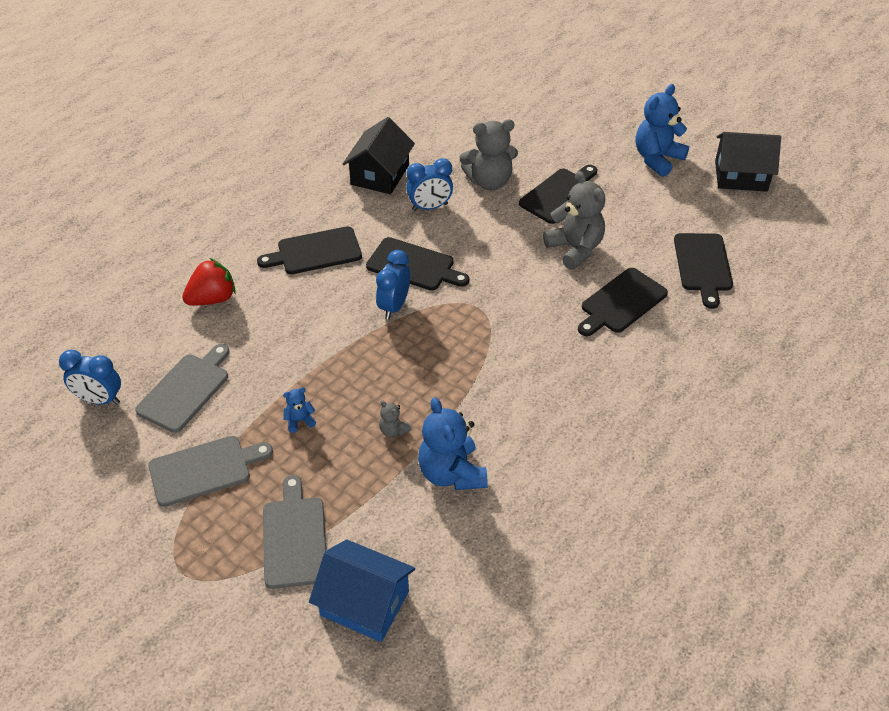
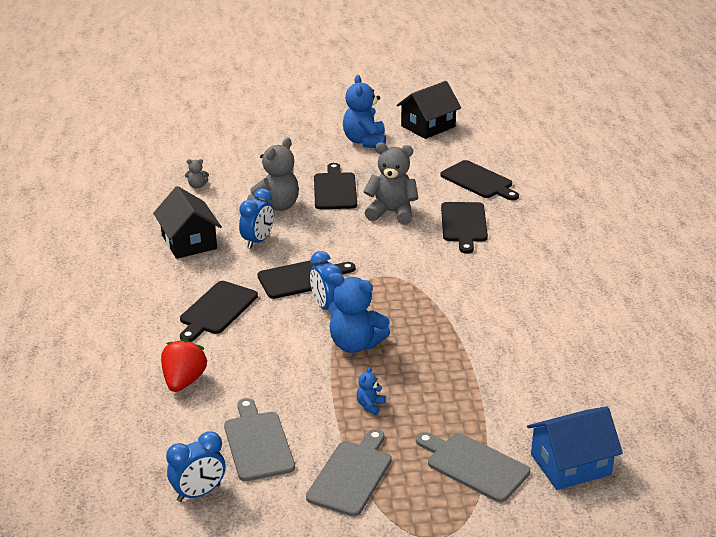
camera: 45 degrees left, 15 degrees down
(393, 430) = (439, 370): grey teddy bear -> grey teddy bear (197, 186)
(451, 473) = (510, 367): blue teddy bear -> blue teddy bear (355, 344)

